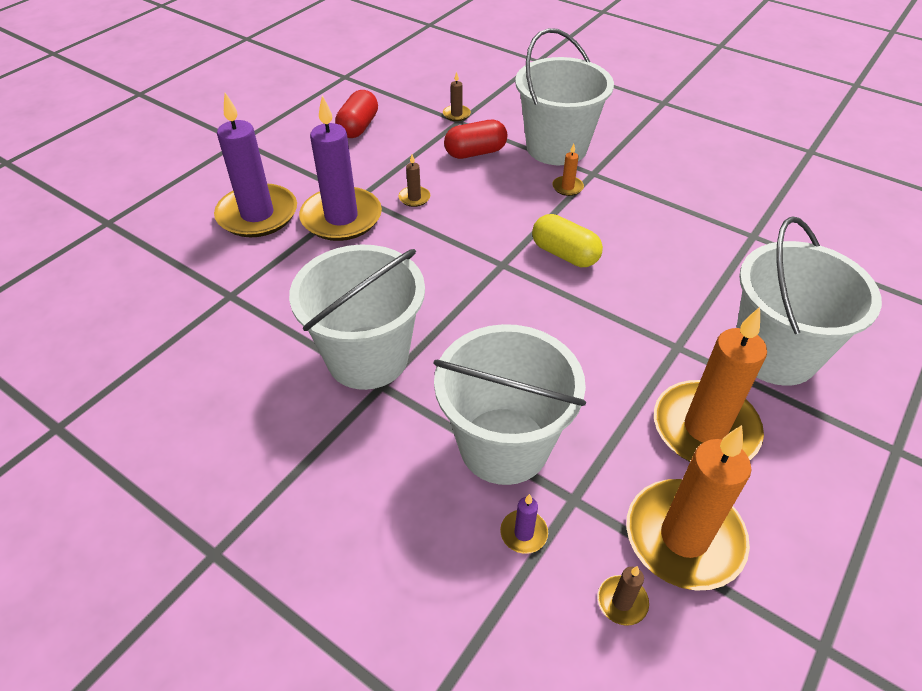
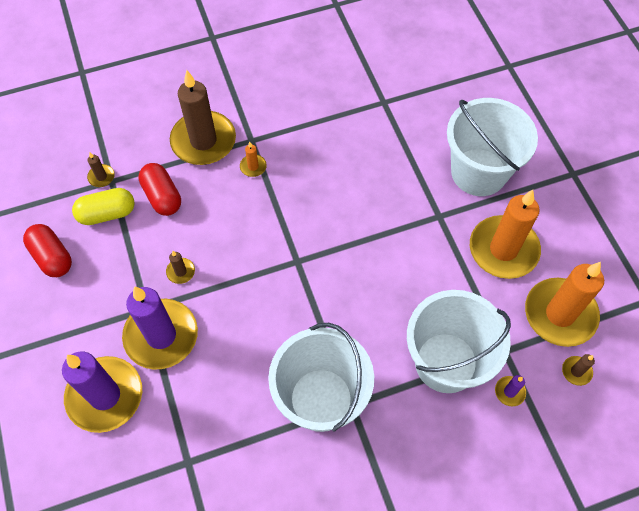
camera: 55 degrees left, 15 degrees up
(475, 152) = (162, 196): red capsule -> red capsule turned 45 degrees counterclockwise
(556, 147) = (203, 141): white bucket -> brown candle
(564, 254) = (317, 217): yellow capsule -> yellow capsule (107, 213)

